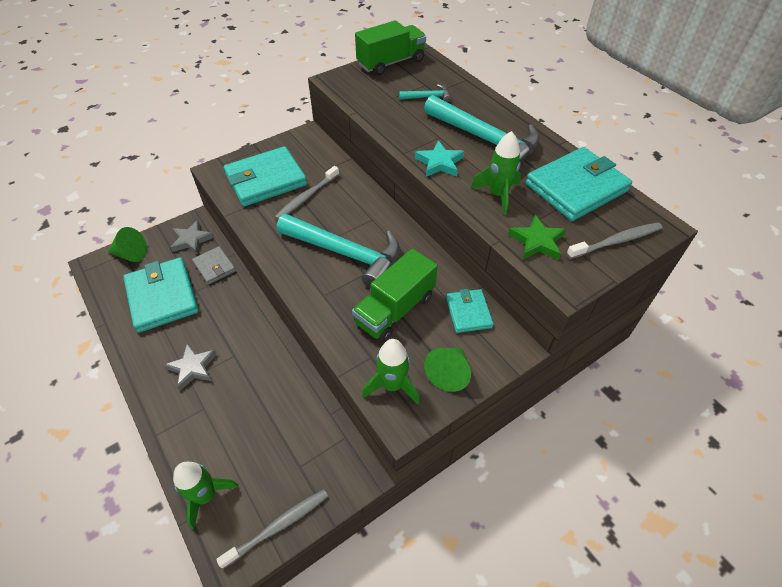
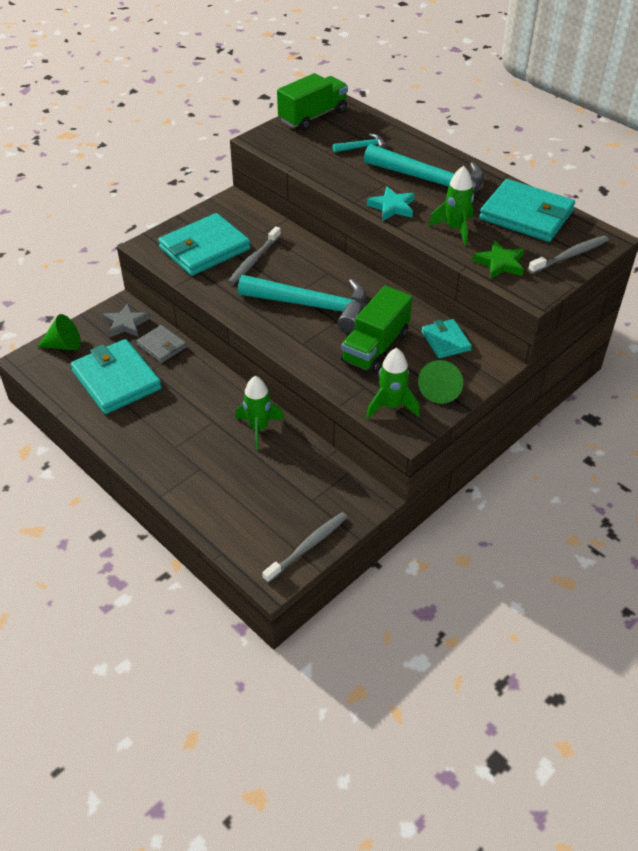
camera: 10 degrees left, 5 degrees down
(193, 368) = (175, 437): grey star -> none
(206, 496) = (230, 534): green rocket -> green rocket (258, 428)
(576, 187) = (526, 215): turquoise wallet -> turquoise wallet turned 75 degrees clockwise

